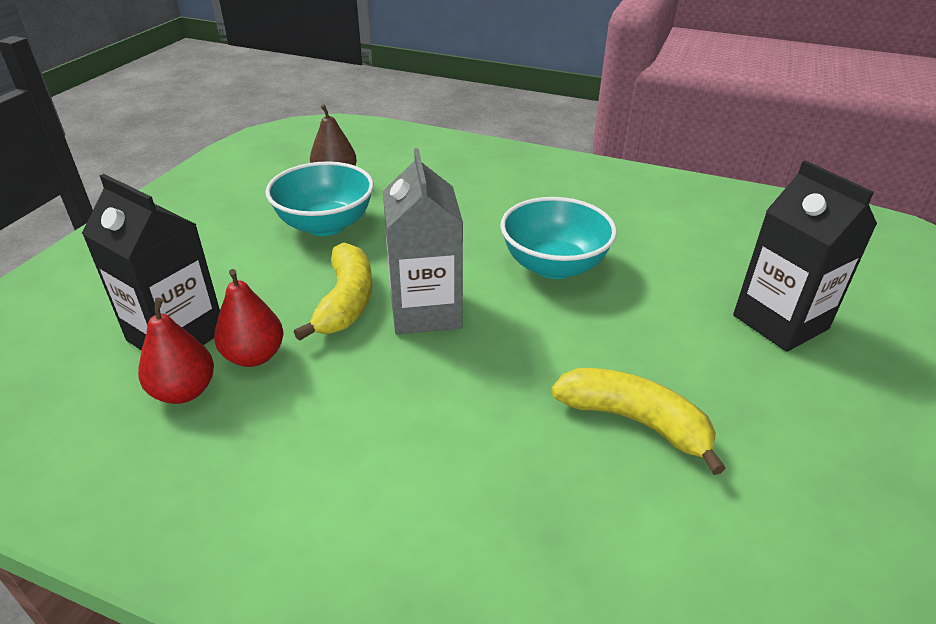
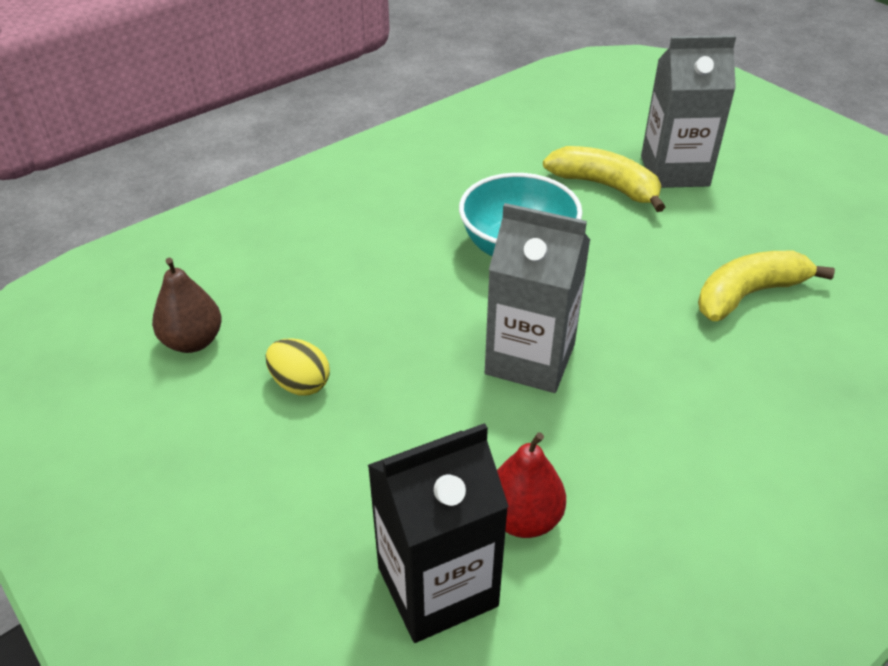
camera: 60 degrees left, 5 degrees up
(184, 391) = (550, 598): red pear -> none
(325, 225) = (300, 384): turquoise bowl -> yellow egg
(346, 301) = (473, 413): yellow banana -> yellow banana (605, 186)
(780, 322) = (674, 171): black carton -> grey carton

